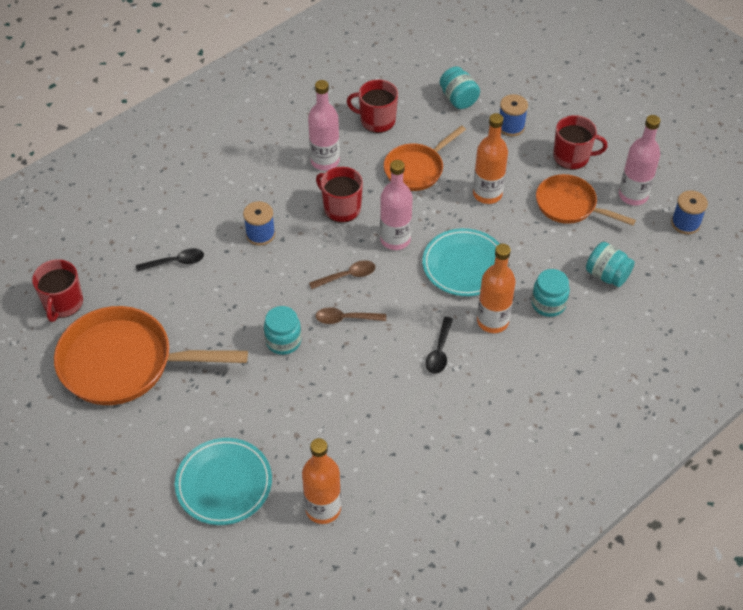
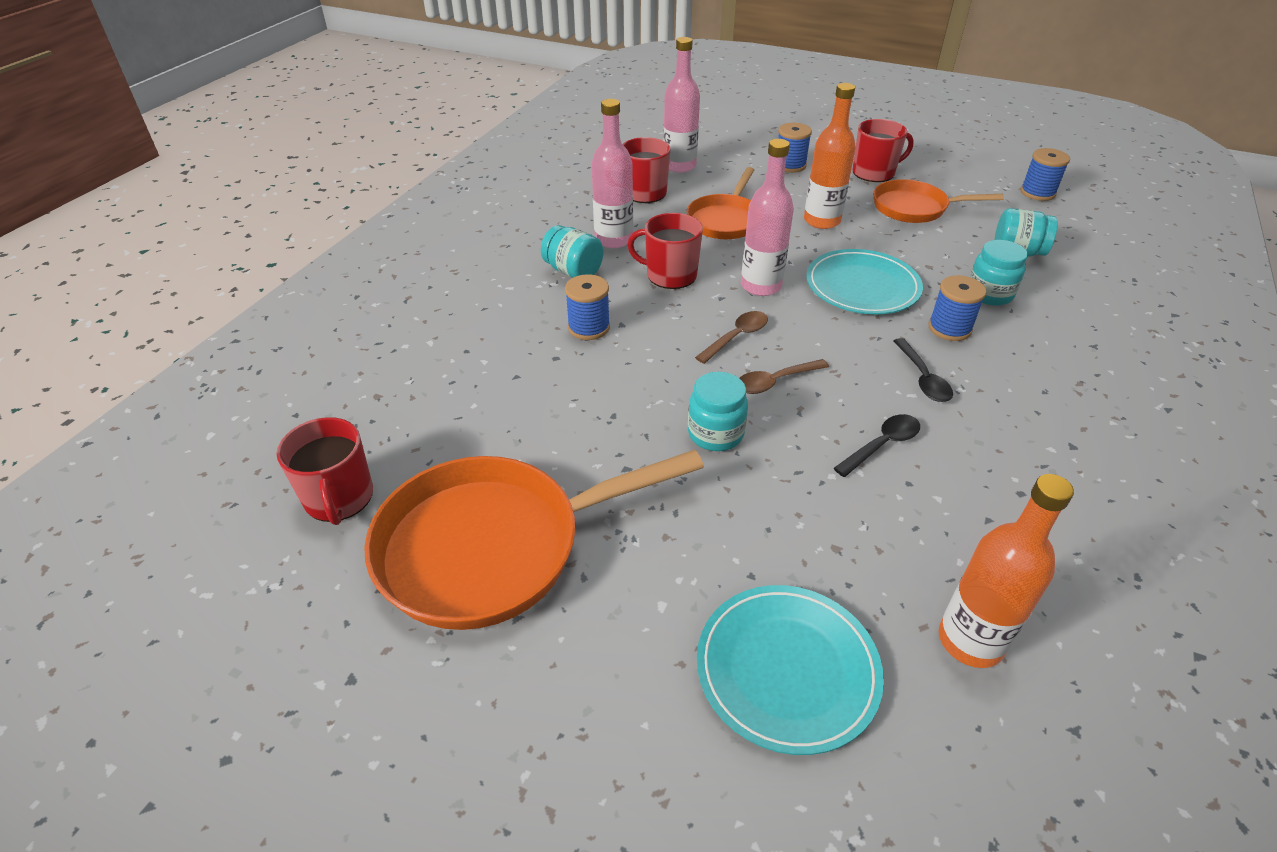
camera: 25 degrees left, 10 degrees down
(175, 262) = (491, 391): black spoon -> black spoon (882, 445)
(458, 99) = (715, 158): turquoise jar -> turquoise jar (573, 271)
(492, 321) = (949, 328): orange bottle -> blue spool
(633, 195) = (964, 185): pink bottle -> pink bottle (679, 166)

